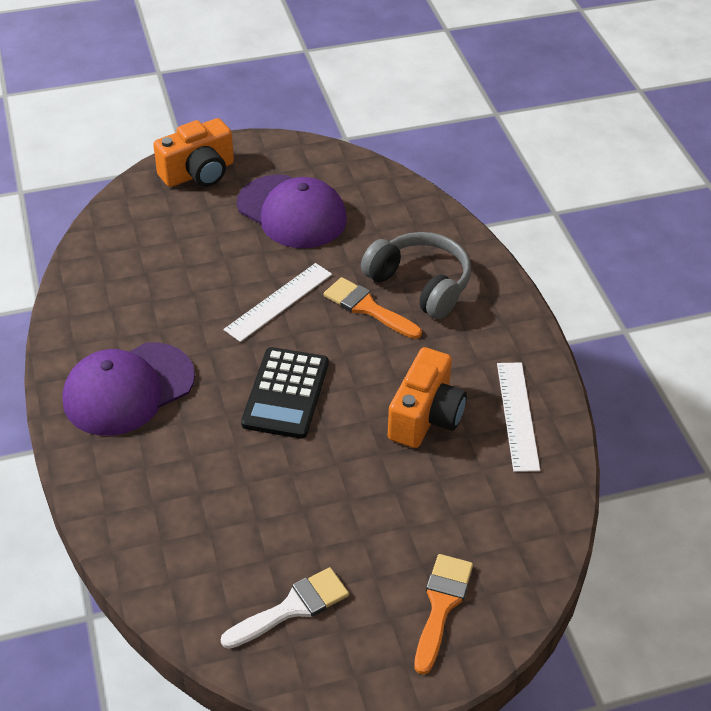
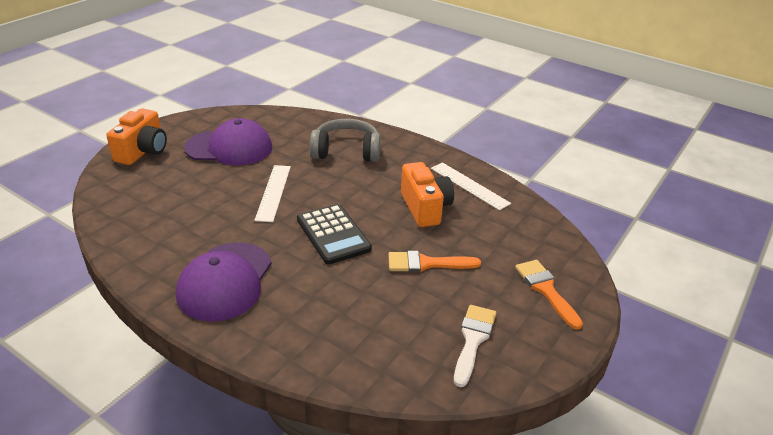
camera: 40 degrees left, 10 degrees down
(367, 308) = (330, 173): orange brush -> orange brush (426, 263)

